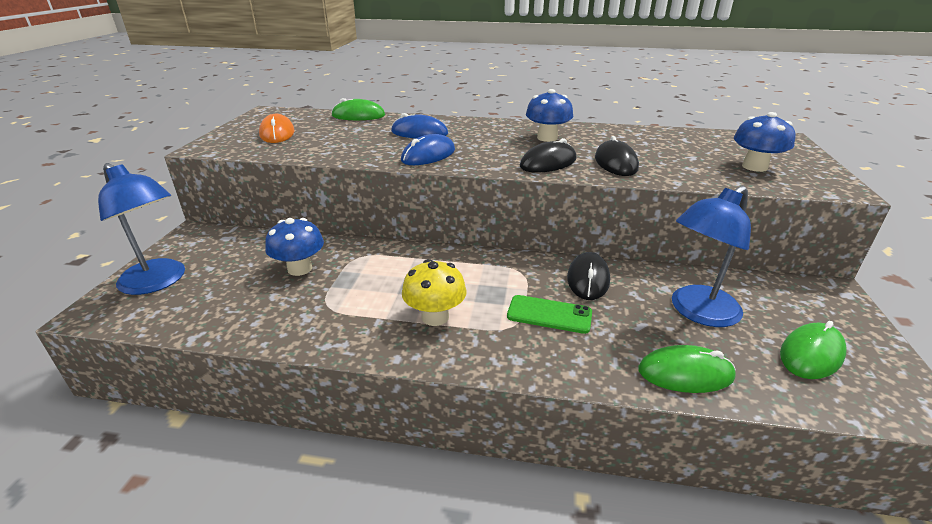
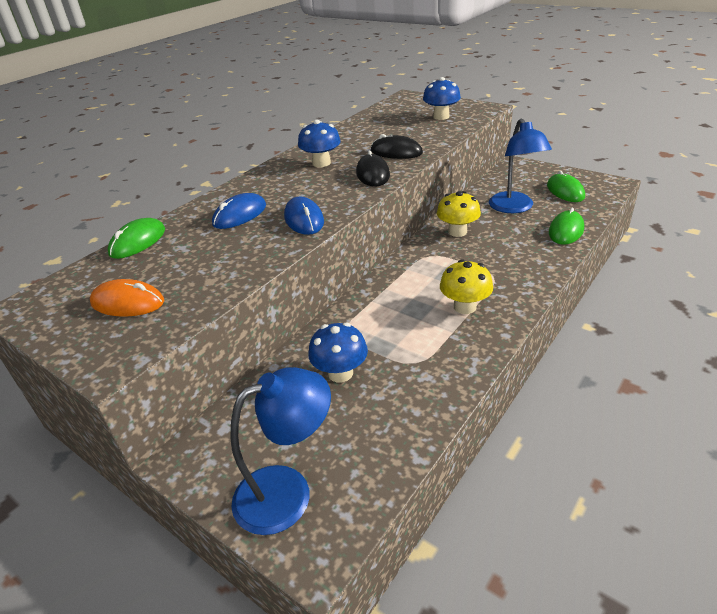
camera: 60 degrees left, 5 degrees up
(549, 315) = (489, 258): green phone -> none
(588, 279) = (457, 232): black mouse -> yellow mushroom

